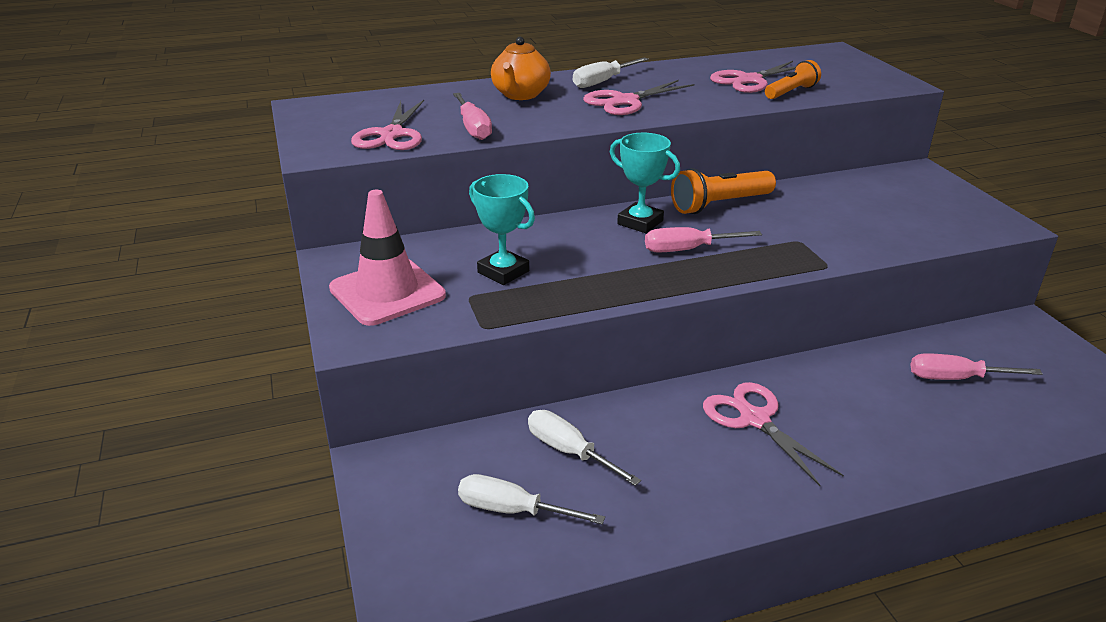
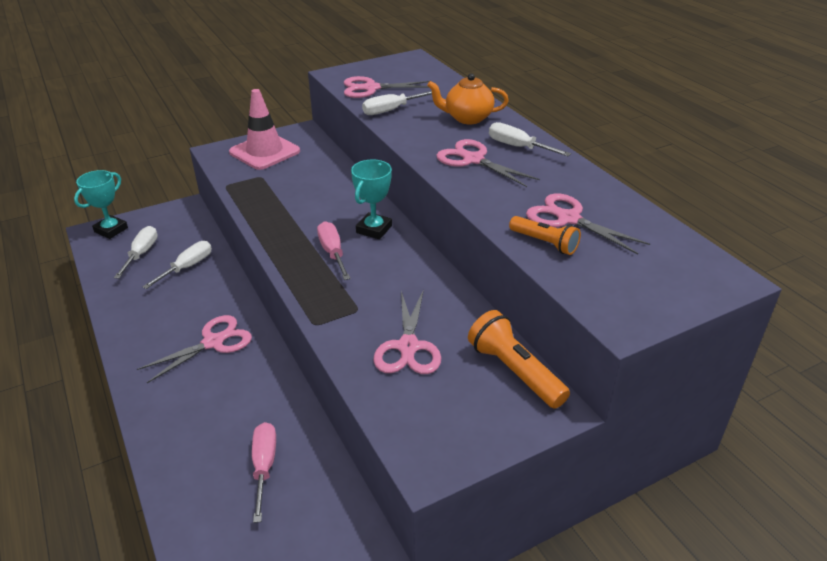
camera: 80 degrees right, 5 degrees up
(473, 128) = (391, 110): pink screwdriver -> white screwdriver
(503, 272) = (291, 183): turquoise trophy -> turquoise trophy (111, 230)
(719, 204) = (418, 266): orange flashlight -> orange flashlight (515, 371)
(856, 220) = (408, 347): none -> pink scissors

